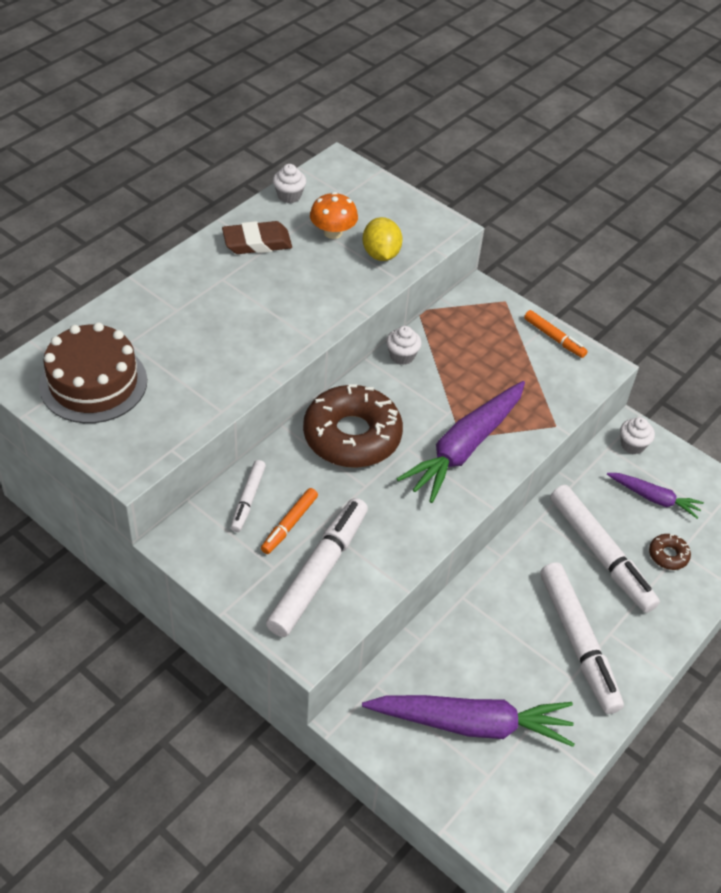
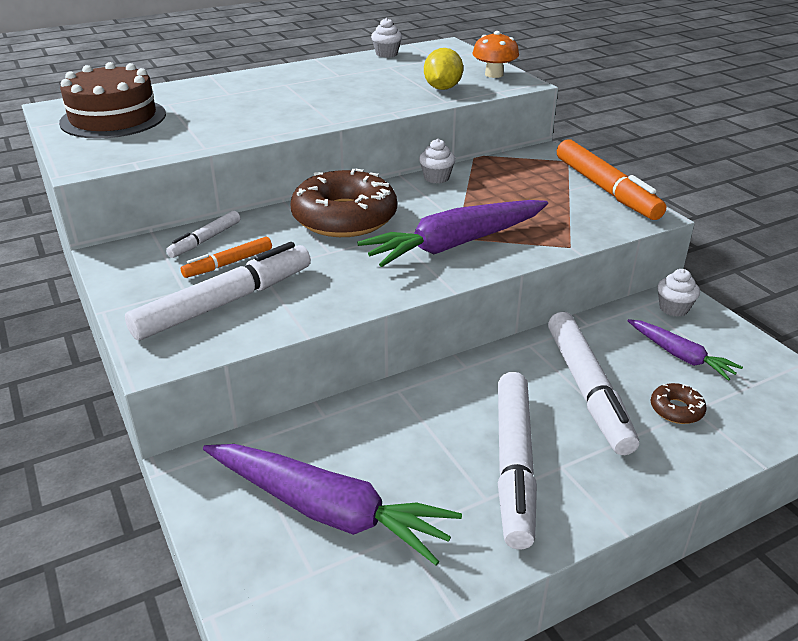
camera: 25 degrees right, 15 degrees down
(257, 242) = (335, 71): brown eraser -> none
(333, 232) = (408, 73): orange mushroom -> orange mushroom (494, 74)
(554, 338) = (605, 189): orange marker -> orange marker, size x1.92

